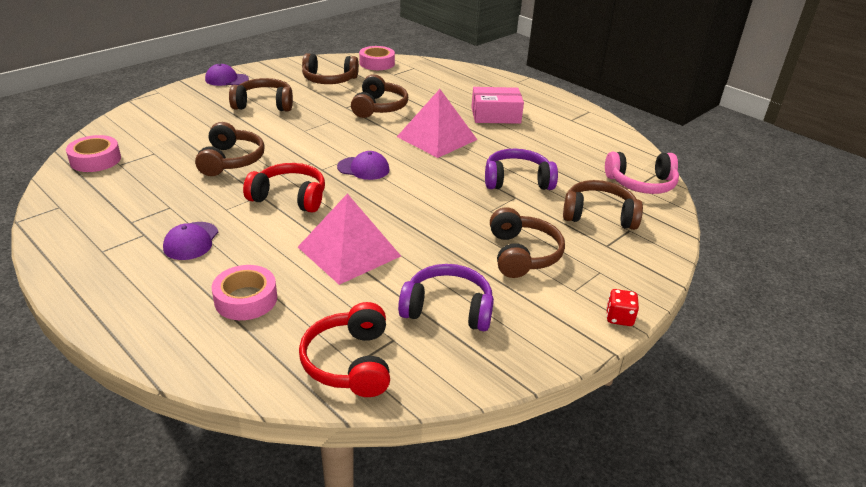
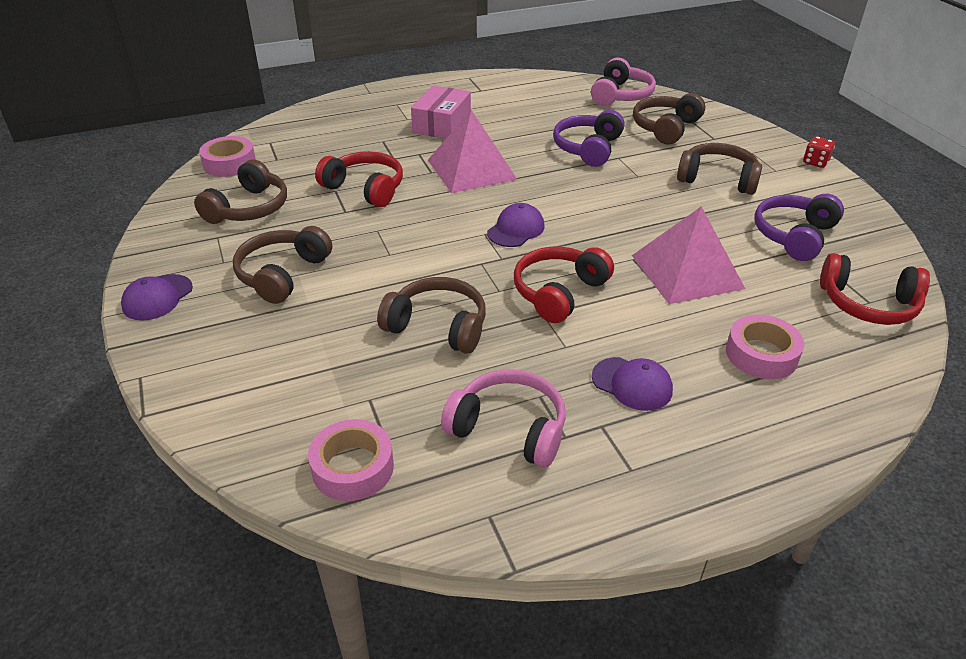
camera: 65 degrees left, 5 degrees up
(135, 201) = (509, 428): none -> pink headphones
(379, 107) = (365, 188): brown headphones -> red headphones

